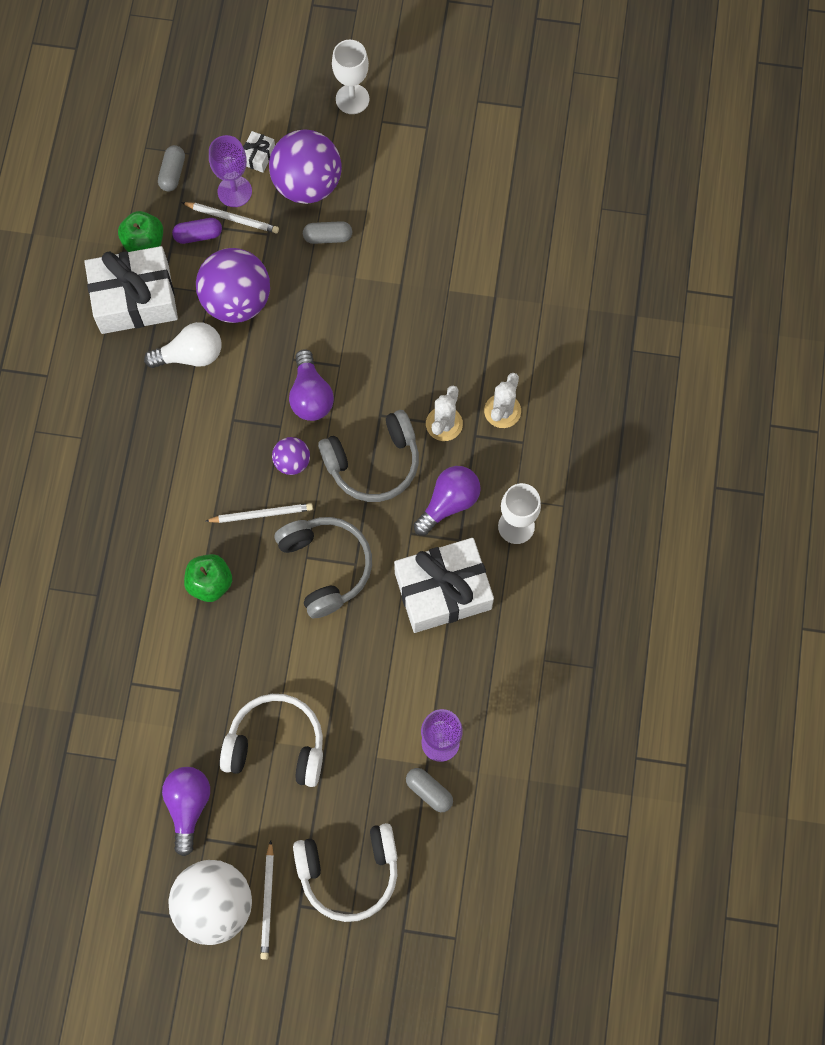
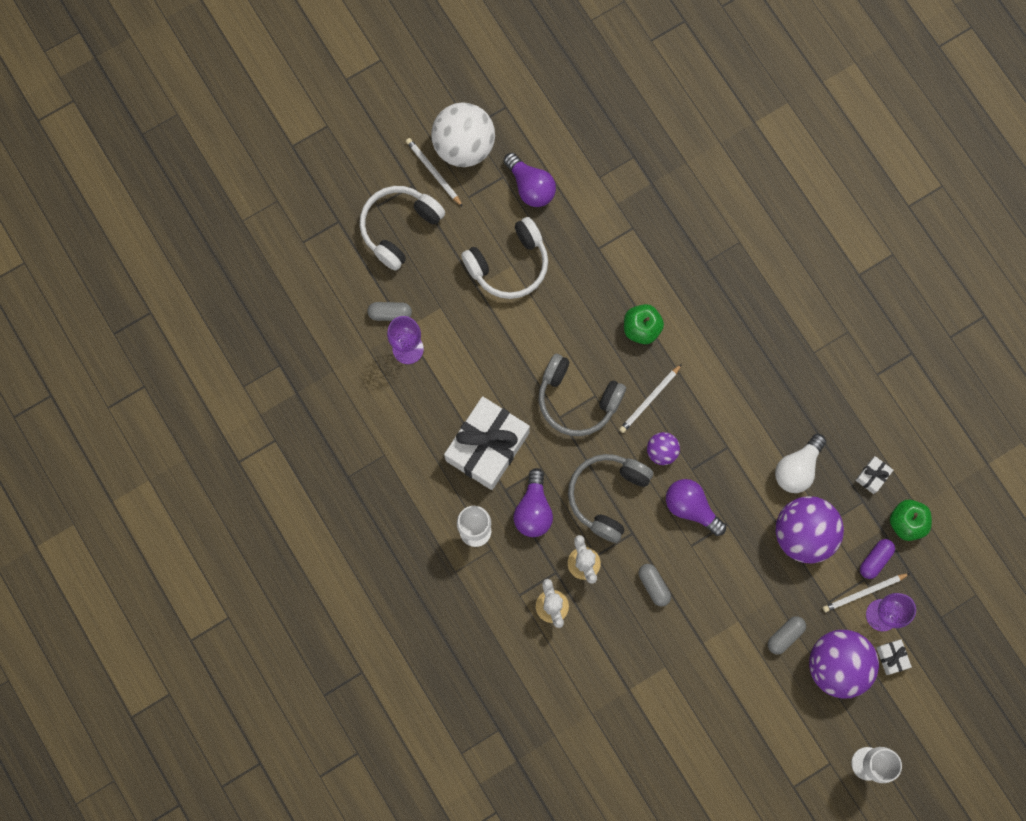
camera: 140 degrees right, 5 degrees up
(135, 299) = (872, 476): white gift -> white gift, size x0.41
(172, 173) = (938, 591): grey capsule -> grey capsule (653, 585)

